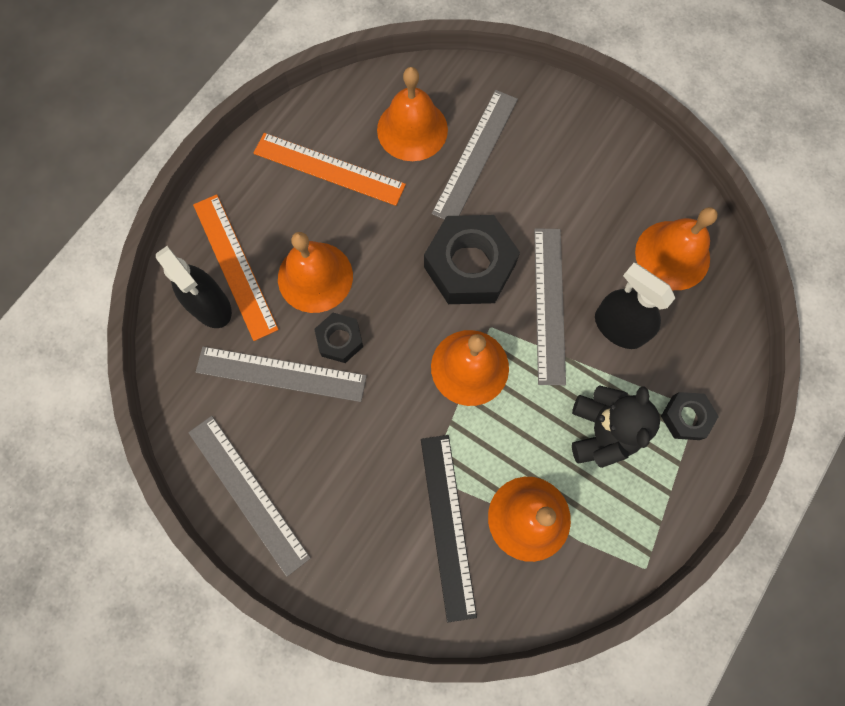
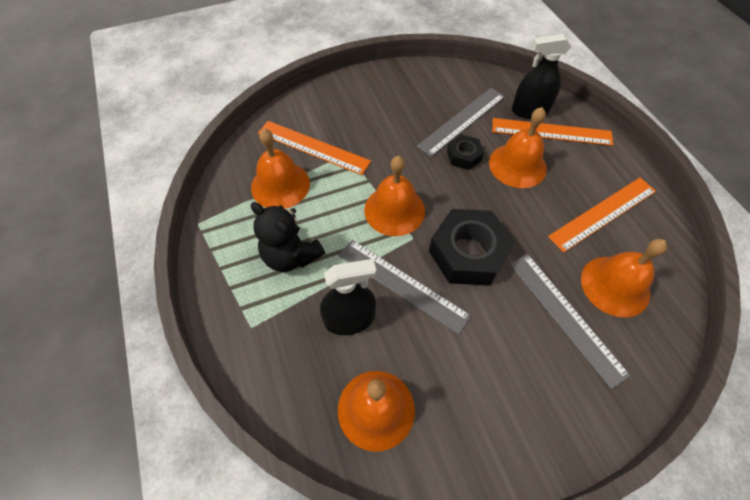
camera: 125 degrees right, 15 degrees down
(248, 493) = (404, 80): grey ruler -> none
(448, 525) = (313, 147): black ruler -> orange ruler
(686, 417) = (252, 315): black nut -> none

